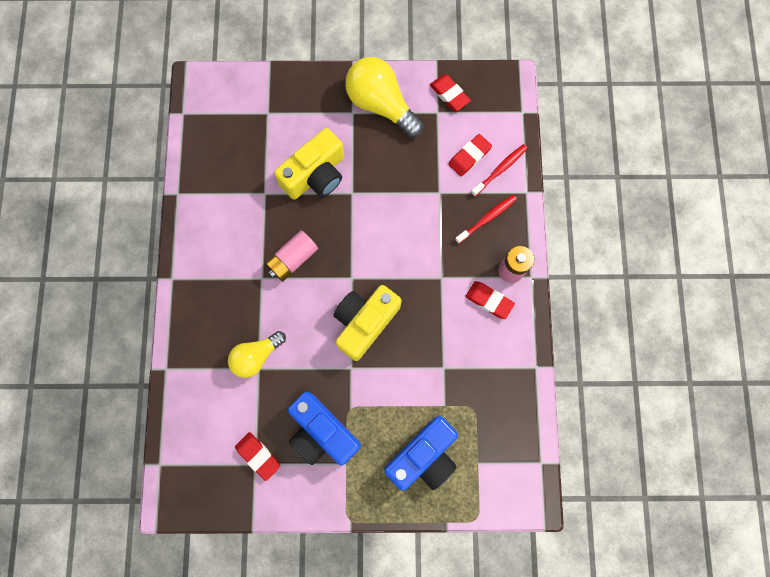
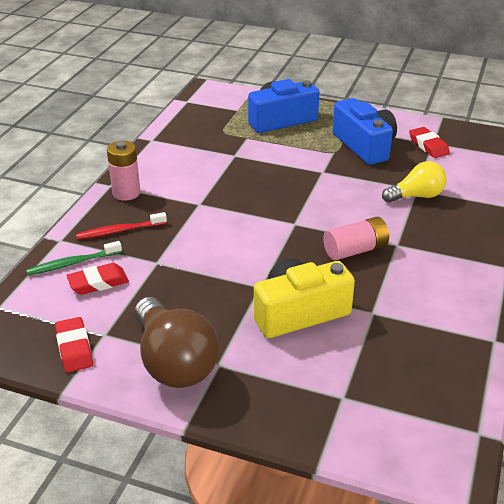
camera: 160 degrees left, 40 degrees down
(364, 322) = (295, 193): yellow camera -> none
(381, 105) = (174, 362): yellow light bulb -> brown light bulb
(489, 300) = (163, 180): red eraser -> none
(500, 170) = (72, 263): red toothbrush -> green toothbrush

